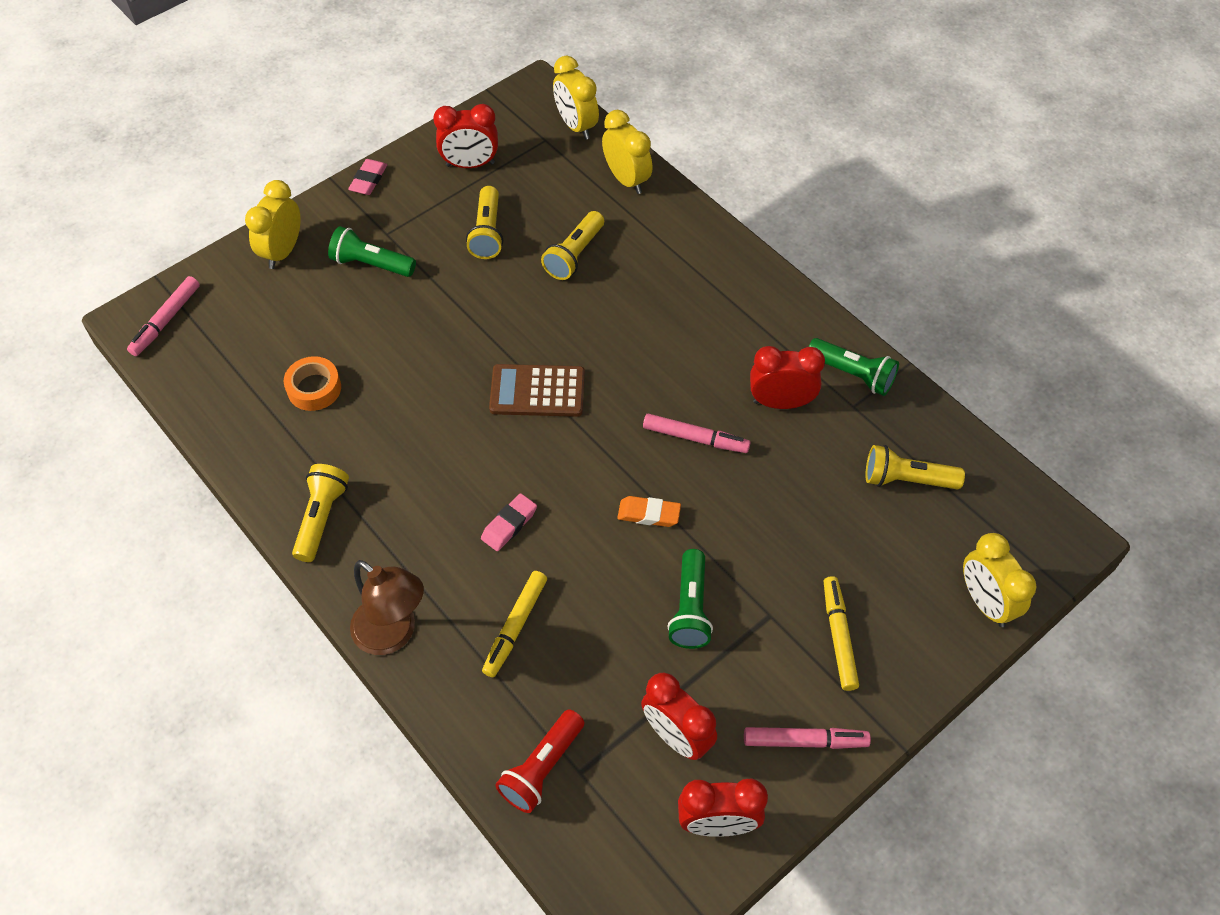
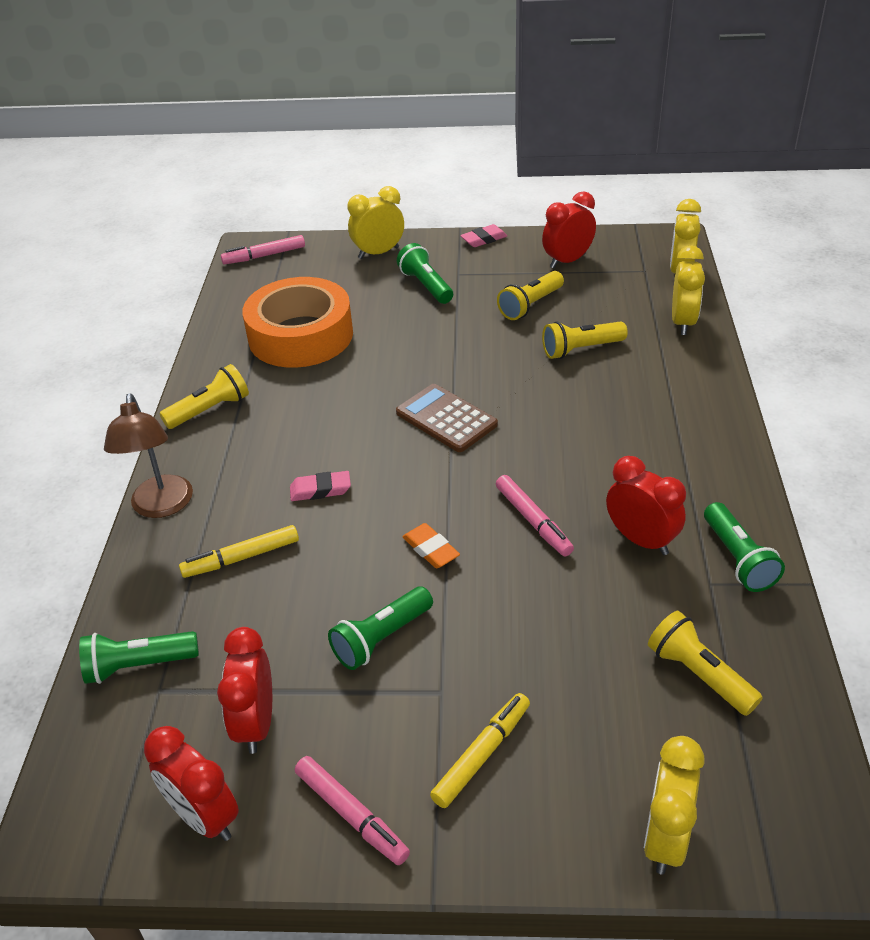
camera: 45 degrees right, 15 degrees down
(314, 388) = (301, 335): orange tape -> orange tape, size x2.19
(470, 164) = (567, 261): red clock -> red clock turned 105 degrees clockwise
(542, 768) = (138, 665): red flashlight -> green flashlight

